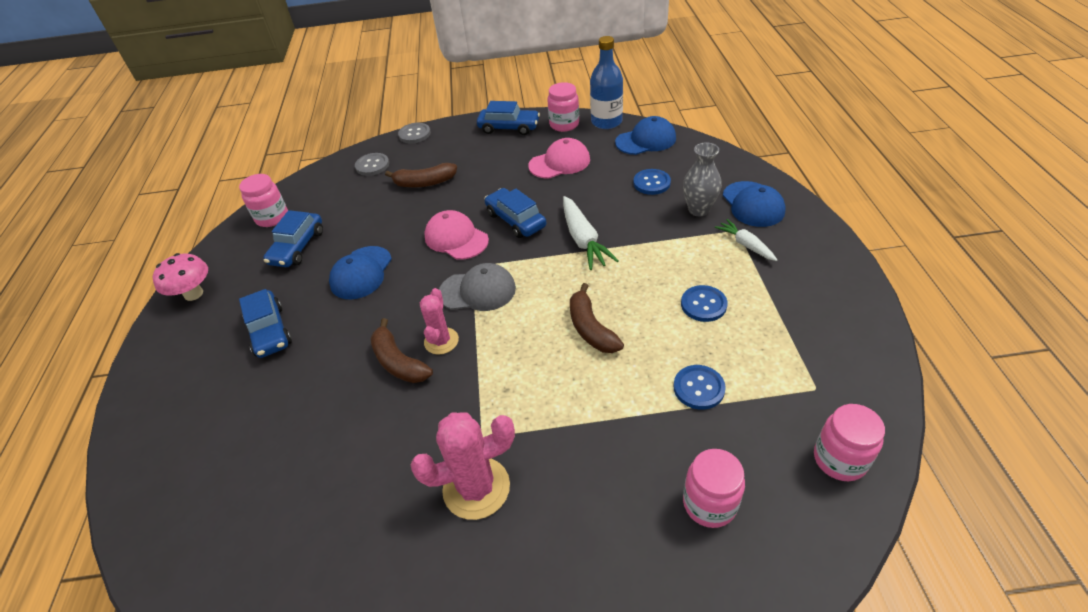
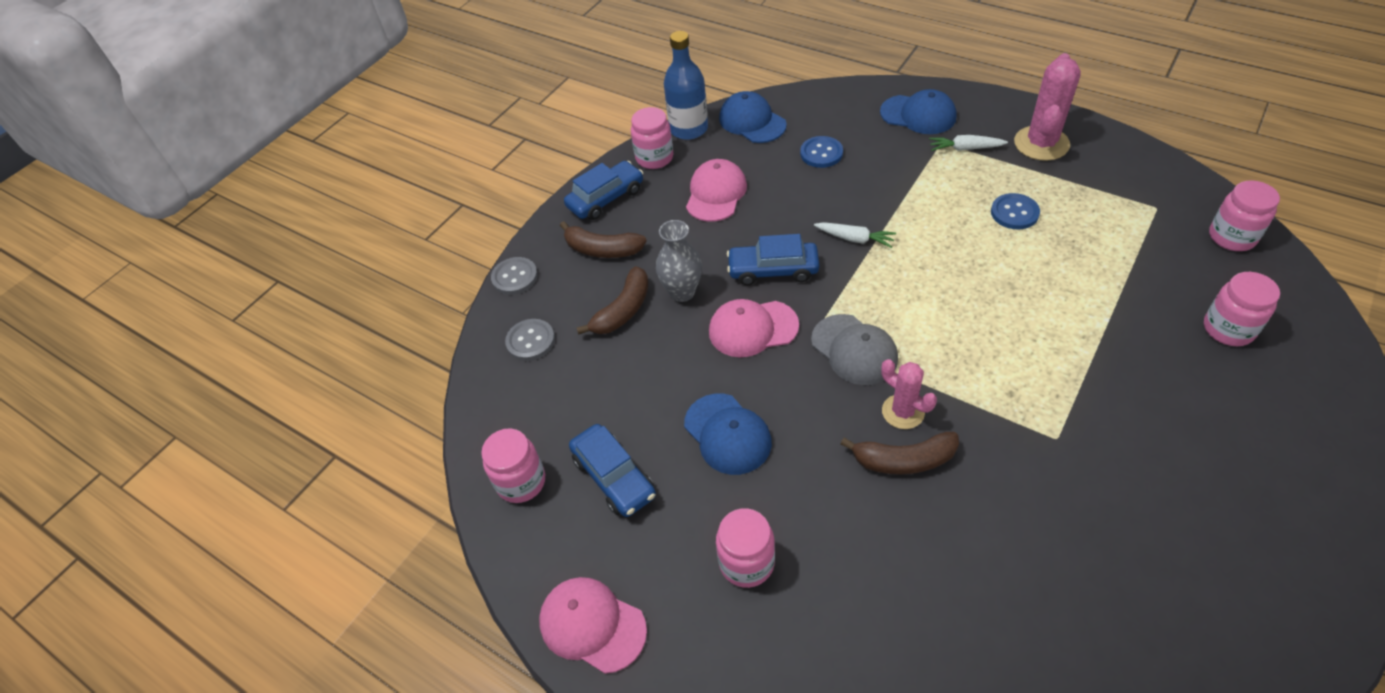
camera: 50 degrees left, 5 degrees up
(193, 294) = (592, 625): pink mushroom -> pink cap
(269, 331) = (746, 563): blue car -> pink jar
(476, 488) = (1116, 471): pink cactus -> pink cactus (1041, 143)
(478, 291) = (854, 350): grey cap -> grey cap turned 105 degrees clockwise
(583, 239) = (854, 239): white carrot -> white carrot, size x0.62
(591, 328) = (981, 296): brown banana -> brown banana (602, 249)
(646, 140) = (752, 121): blue cap -> blue cap turned 60 degrees counterclockwise
(698, 210) = (891, 147): grey vase -> grey vase (682, 292)
(698, 388) = (1107, 269): blue button -> none

